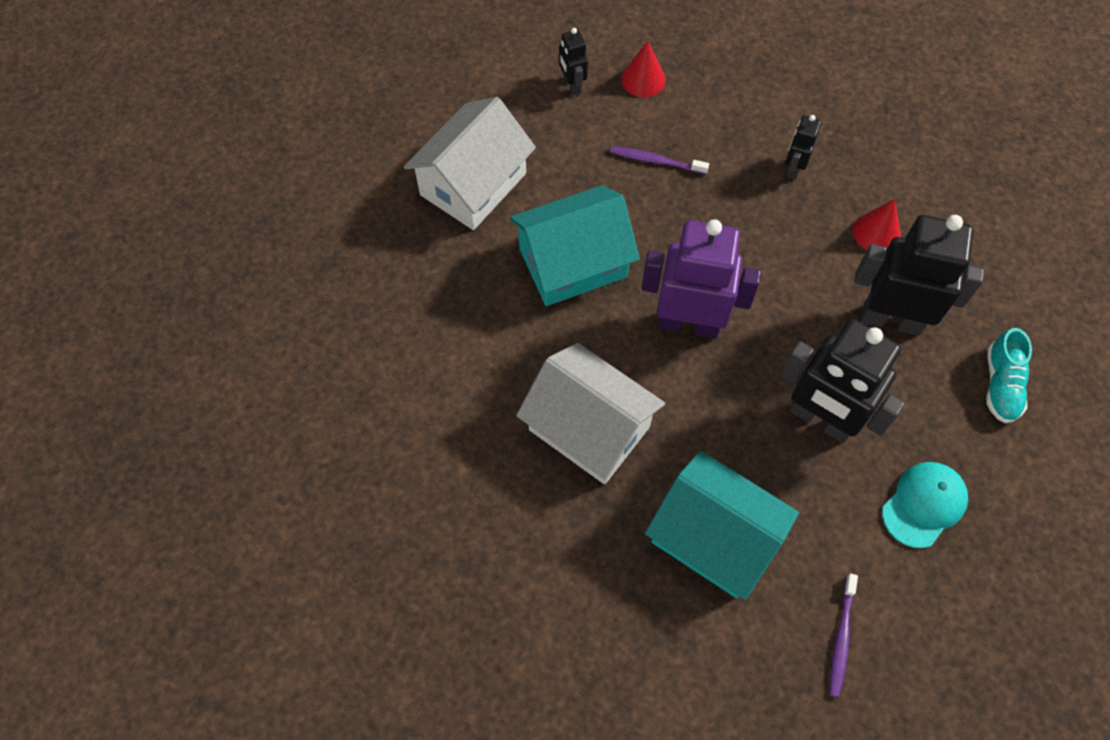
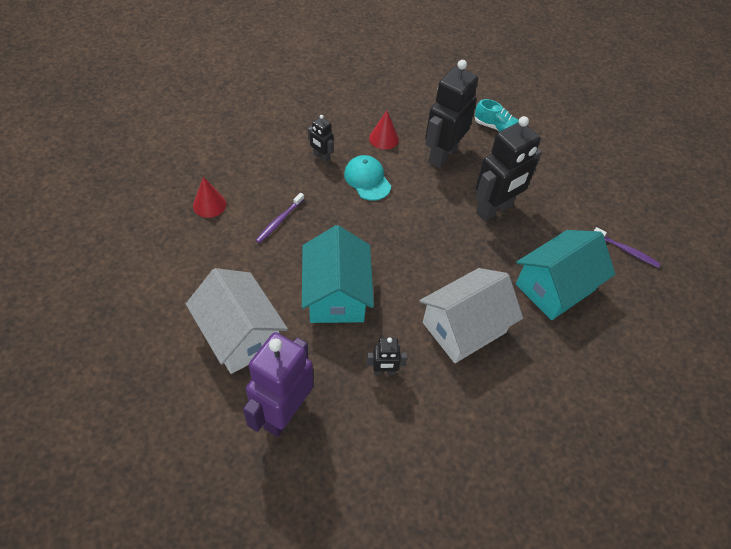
camera: 75 degrees left, 10 degrees down
(572, 85) = (189, 245): black robot -> black robot (384, 371)
(688, 323) = (408, 248): purple robot -> purple robot (283, 413)
(924, 504) = (557, 186): turquoise cap -> turquoise cap (367, 179)

